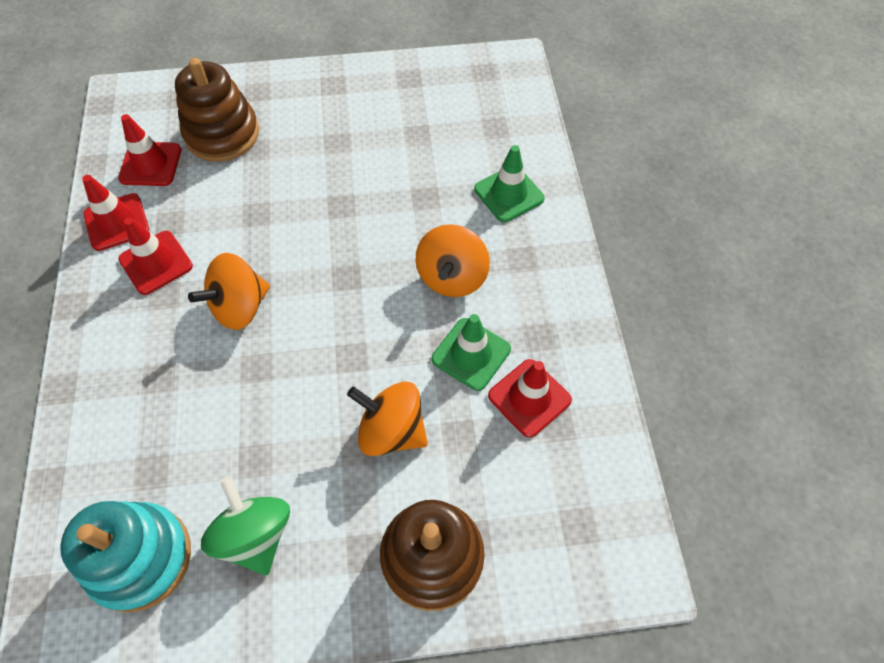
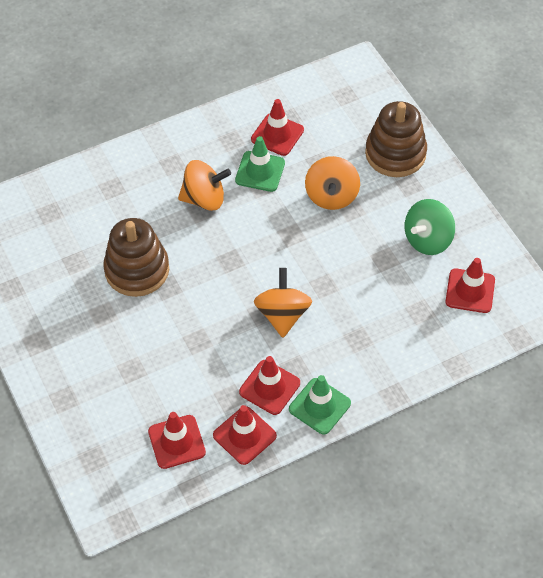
camera: 110 degrees left, 5 degrees down
(140, 558) = (470, 291): turquoise stacking toy -> red traffic cone
(222, 134) = (123, 403): brown stacking toy -> brown stacking toy (137, 270)
(240, 307) = (282, 315): orange spinning top -> orange spinning top turned 120 degrees counterclockwise
(509, 194) = (116, 186): green traffic cone -> green traffic cone (319, 406)

